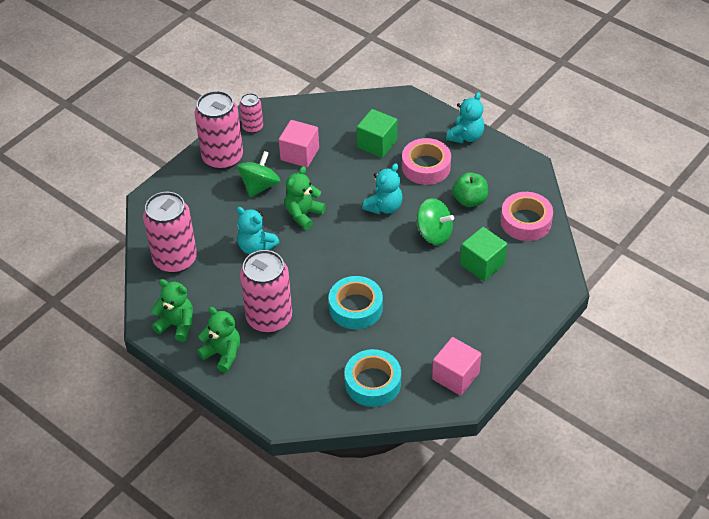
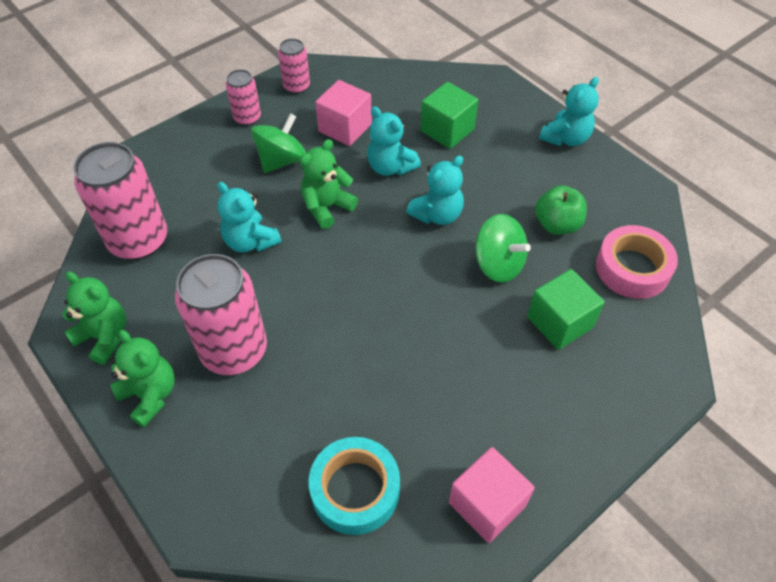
camera: 10 degrees right, 5 degrees up
(222, 158) = (247, 118): pink can -> pink can, size x0.52
(342, 178) = (390, 167): none -> turquoise teddy bear
(356, 307) = (361, 357): turquoise tape -> none
(426, 166) = (505, 169): pink tape -> none

